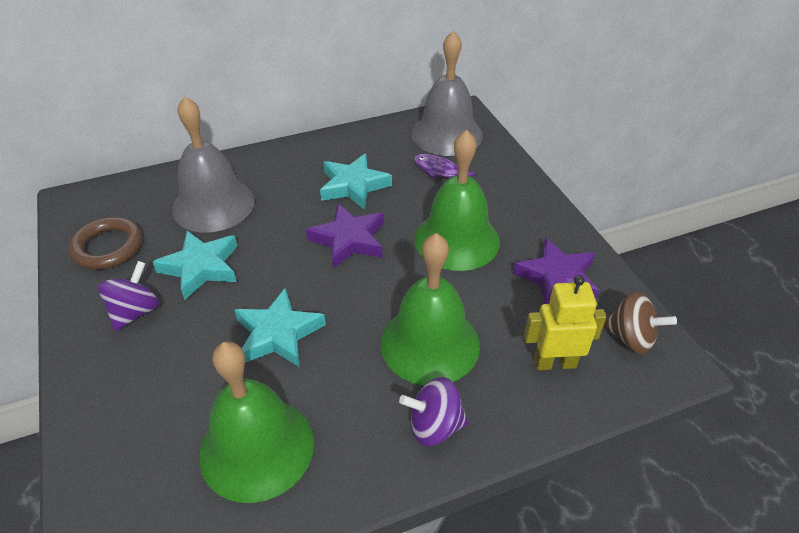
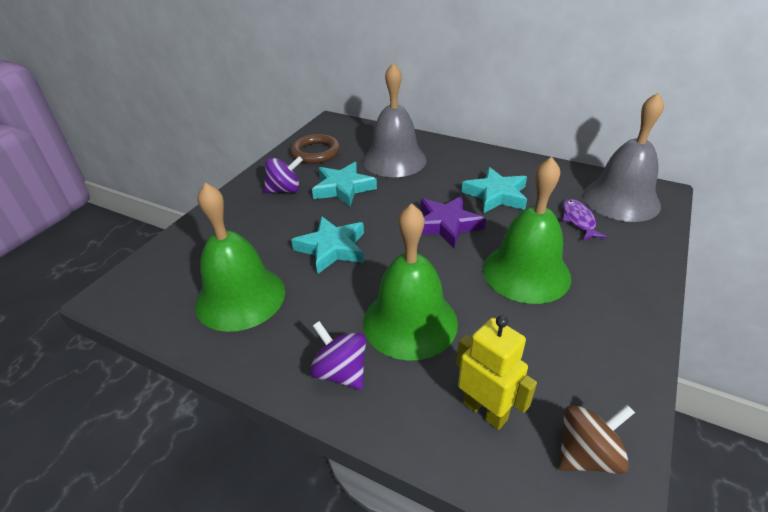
camera: 50 degrees right, 5 degrees down
(557, 278) = (578, 356): purple star -> none
(631, 338) = (587, 454): brown spinning top -> brown spinning top turned 105 degrees counterclockwise

